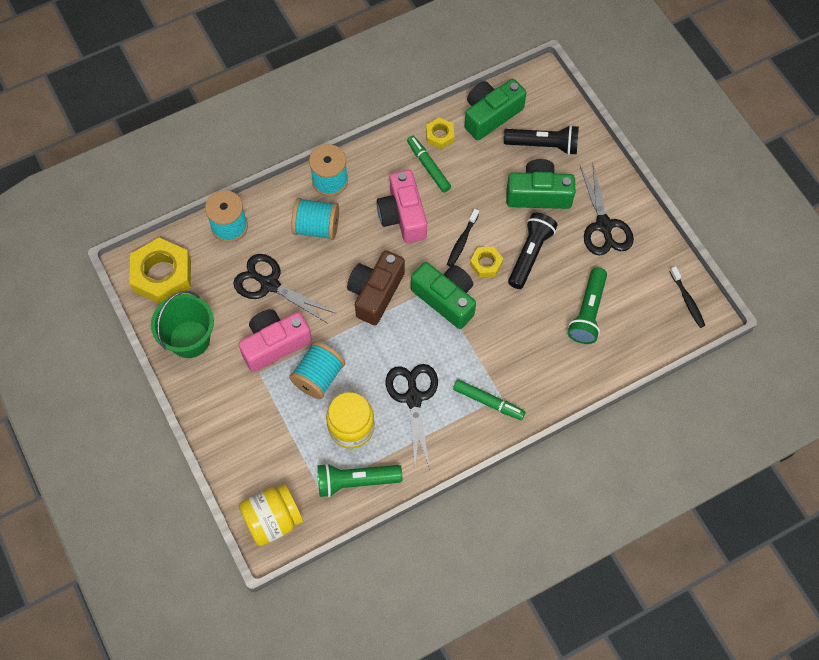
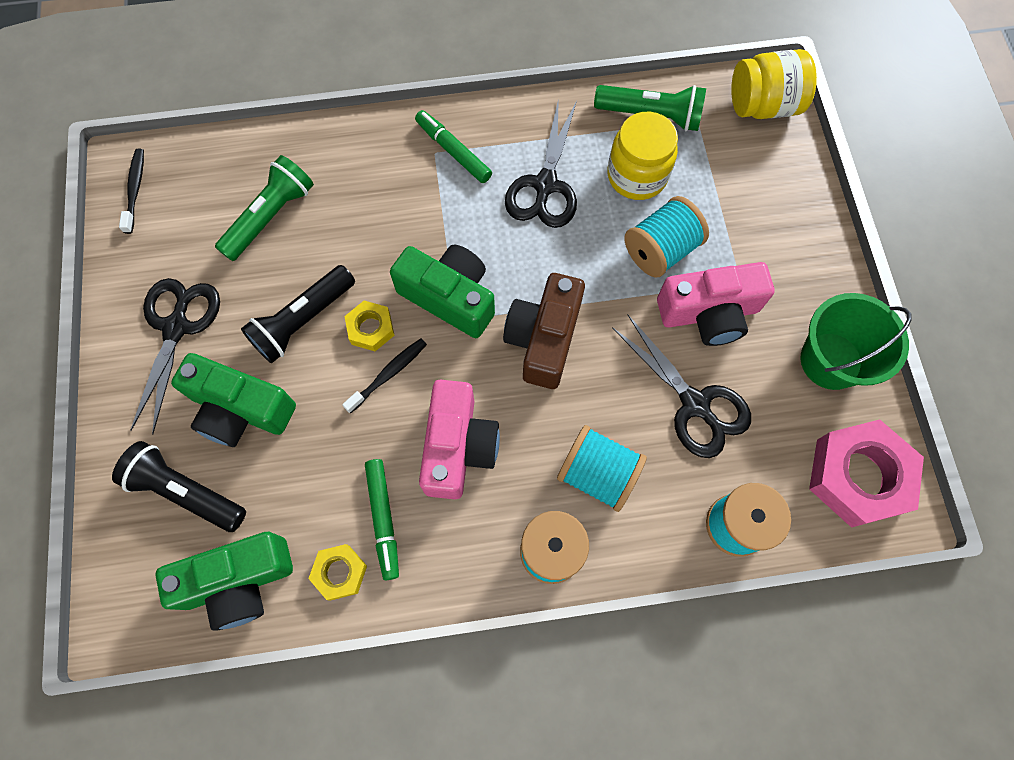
camera: 160 degrees left, 5 degrees up
(162, 275) = (858, 476): yellow nut -> pink nut
(375, 293) = (544, 339): brown camera -> brown camera turned 150 degrees clockwise
(446, 299) = (449, 297): green camera -> green camera turned 150 degrees clockwise

